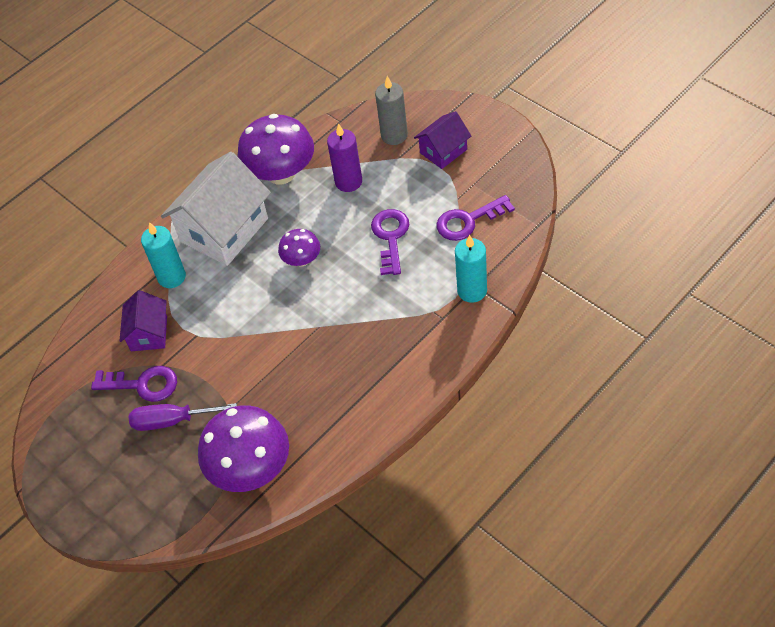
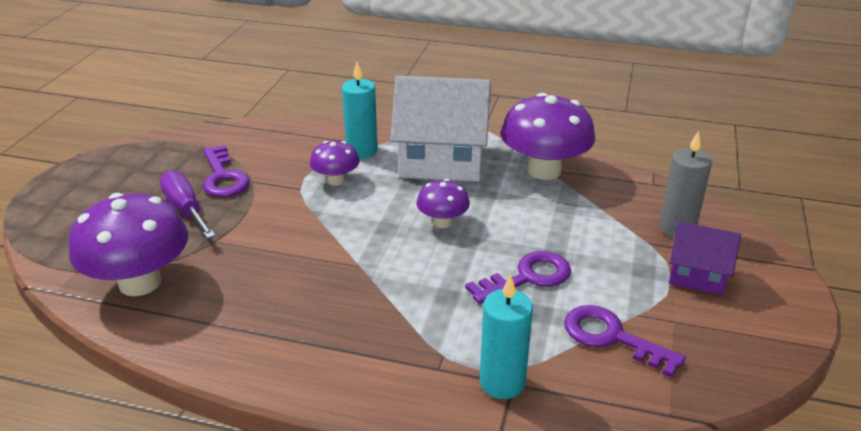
camera: 55 degrees right, 20 degrees down
(149, 333) = (286, 161): purple house -> none
(202, 308) = (336, 180): none -> purple mushroom
(348, 182) = (577, 218): purple candle -> none

